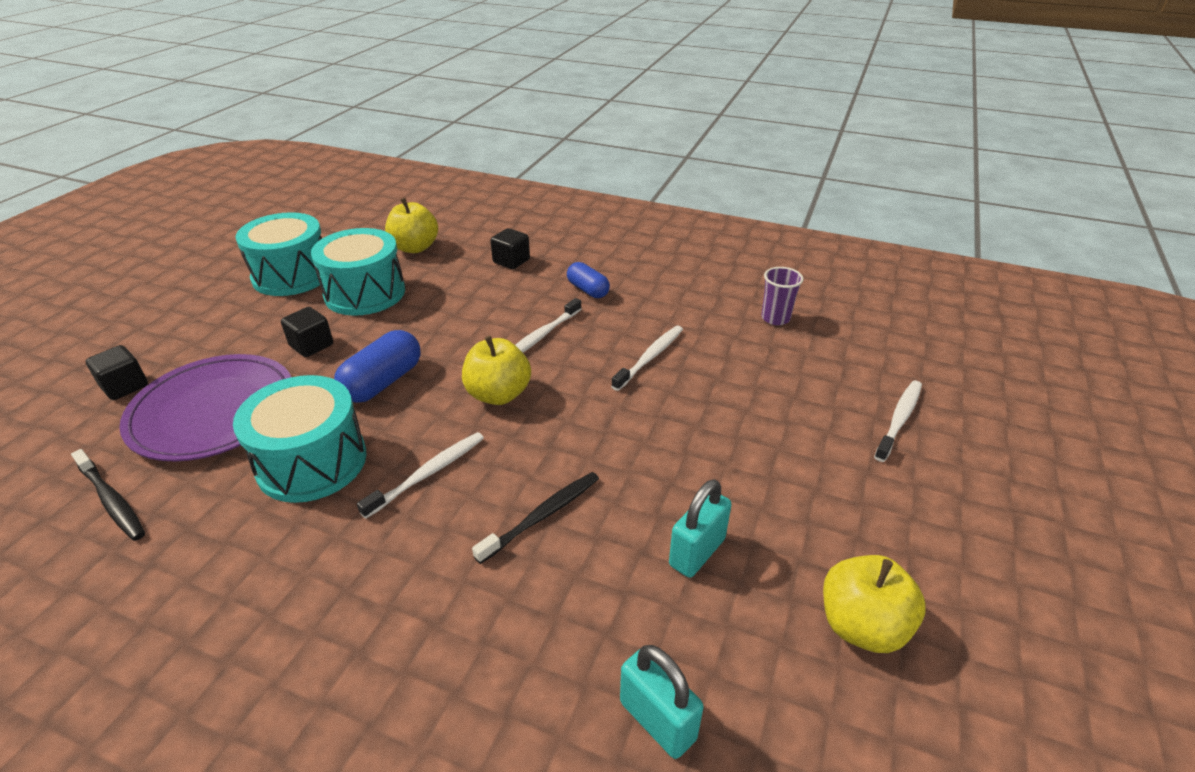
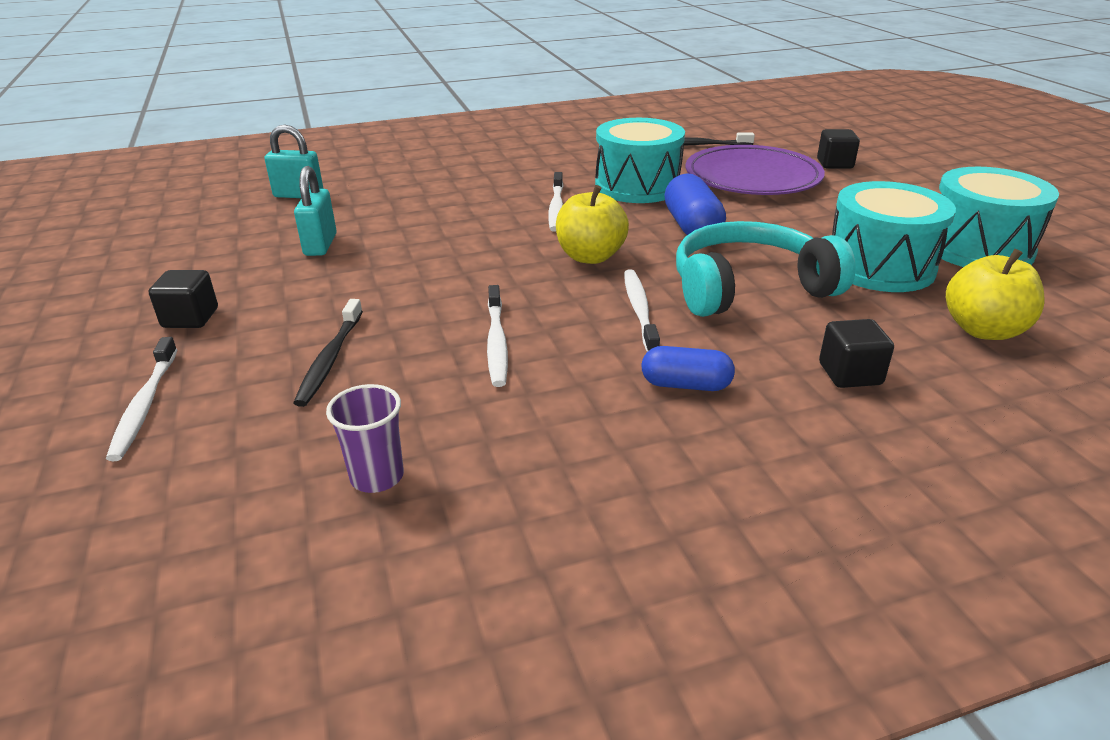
camera: 140 degrees right, 5 degrees down
(311, 345) = (801, 221): black cube -> black cube (190, 318)
(457, 318) = (749, 288): none -> turquoise headphones
(543, 515) = (449, 221): black toothbrush -> black toothbrush (330, 359)
(861, 625) = (180, 257): yellow apple -> none

